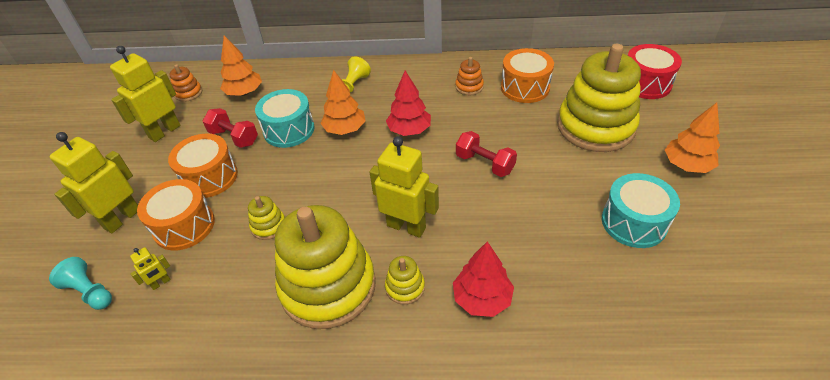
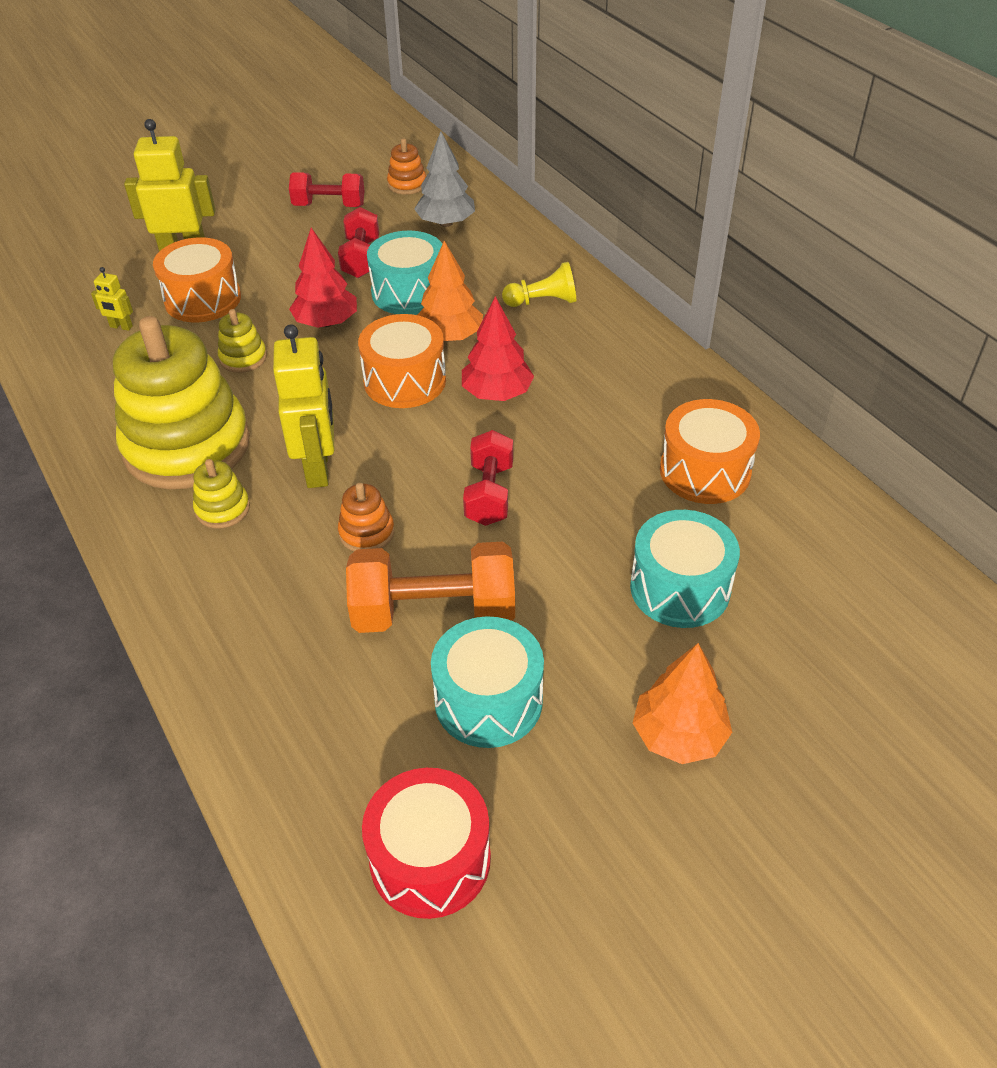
camera: 55 degrees right, 0 degrees up
(90, 292) = (85, 290): turquoise pawn -> none
(164, 131) = (329, 206): yellow robot -> red dumbbell
(209, 177) = (284, 277): orange drum -> orange drum (405, 381)
(244, 93) = (446, 223): orange tree -> grey tree
(469, 87) = (648, 411): orange stacking toy -> orange stacking toy (366, 532)
(482, 299) = (245, 584): red tree -> red tree (326, 323)
(559, 219) = (434, 612): none -> orange dumbbell
(595, 127) = (680, 588): yellow stacking toy -> turquoise drum
(645, 84) = (866, 619): red drum -> red drum (430, 859)

